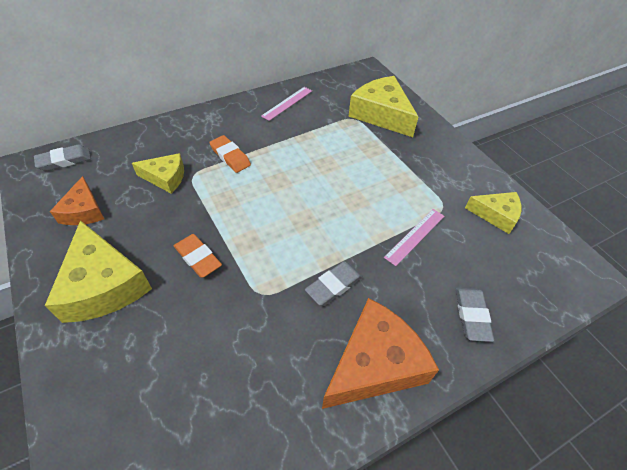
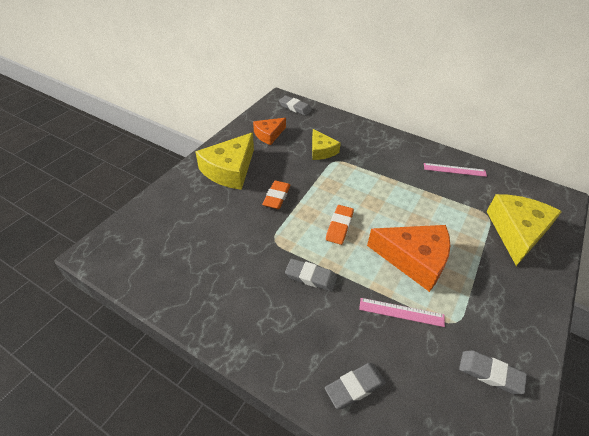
camera: 60 degrees right, 5 degrees down
(230, 156) = (369, 168): orange eraser -> orange eraser (339, 226)
(375, 363) = (265, 330): orange cheese -> orange cheese (414, 259)
(496, 215) = (490, 373): yellow cheese -> grey eraser

